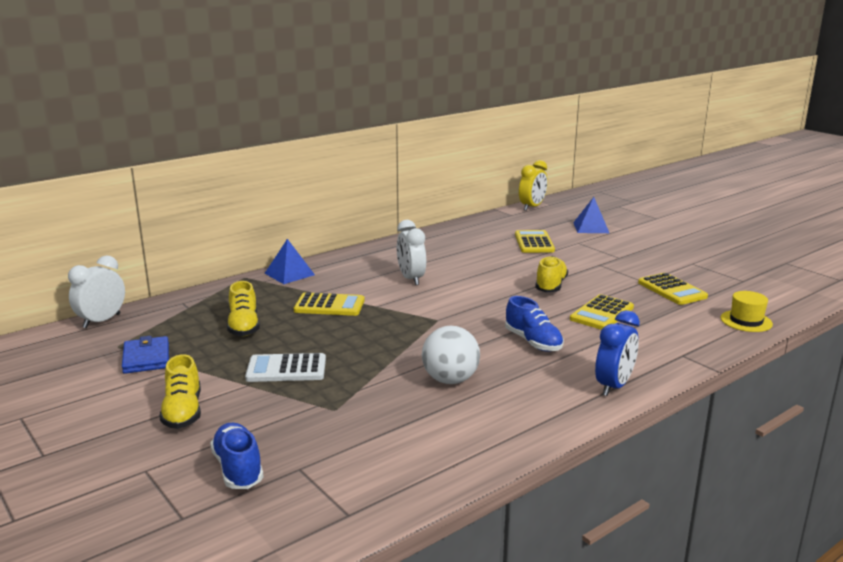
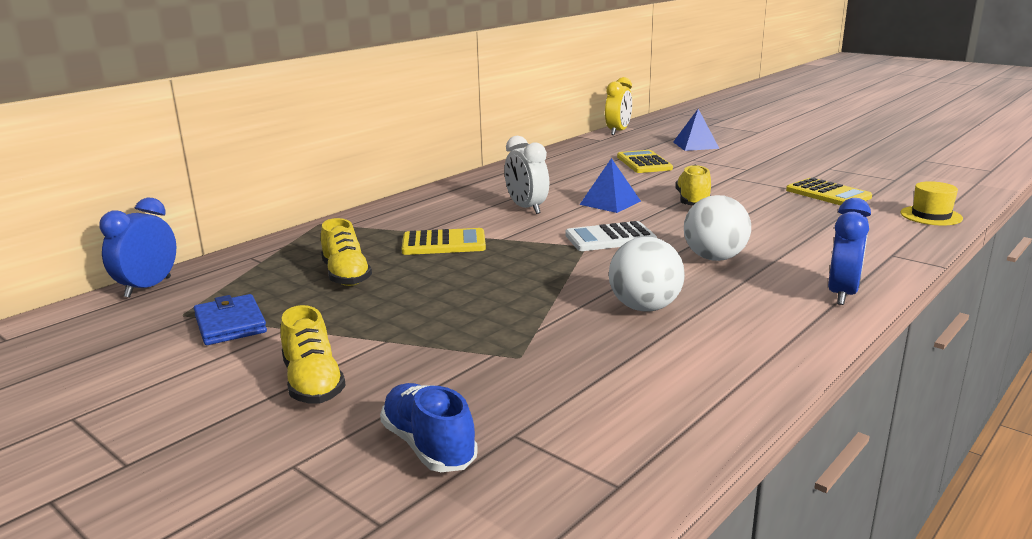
camera: 10 degrees left, 0 degrees up
(102, 321) = (148, 287): white clock -> blue clock
(286, 369) = (428, 317): white calculator -> white calculator (610, 238)
(289, 274) = (374, 215): blue pyramid -> blue pyramid (610, 202)
(533, 342) = (714, 258): blue shoe -> white ball
(602, 313) = (770, 223): yellow calculator -> none

